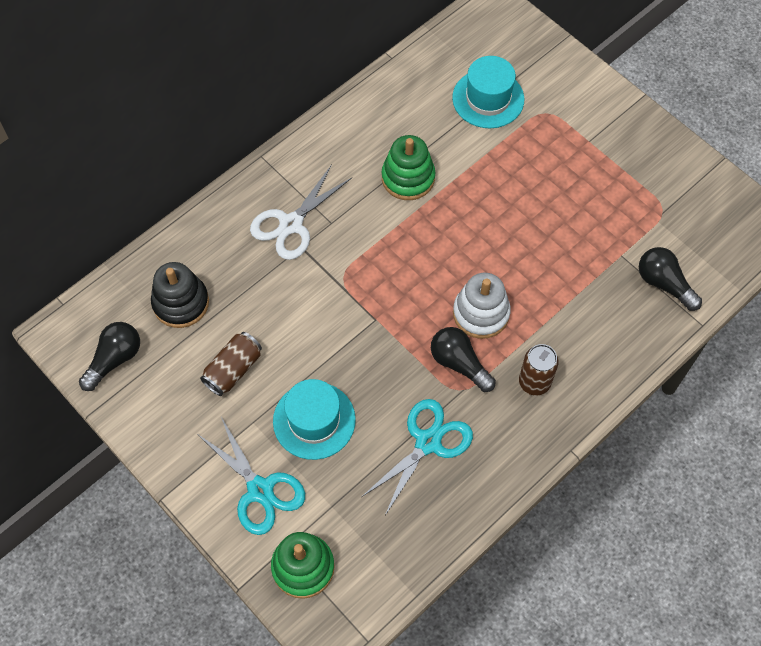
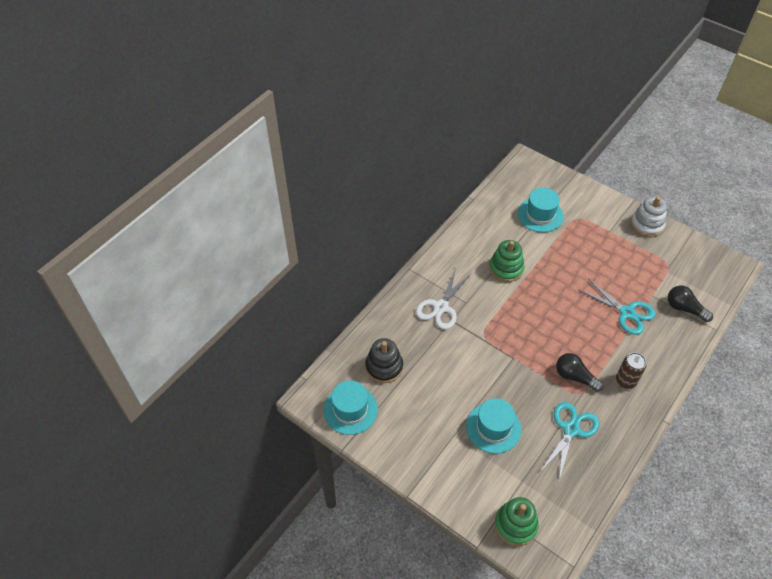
camera: 10 degrees left, 10 degrees down
(114, 359) = (350, 410): black light bulb -> turquoise hat
(233, 369) = (430, 404): brown can -> none
(260, 490) = (472, 478): turquoise scissors -> turquoise scissors (627, 312)
(481, 313) = (578, 344): white stacking toy -> white stacking toy (646, 225)

